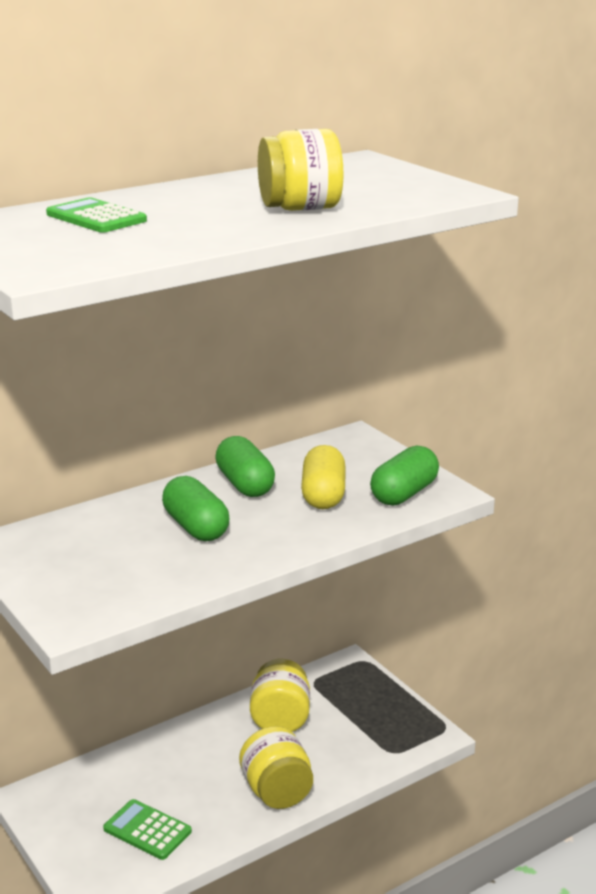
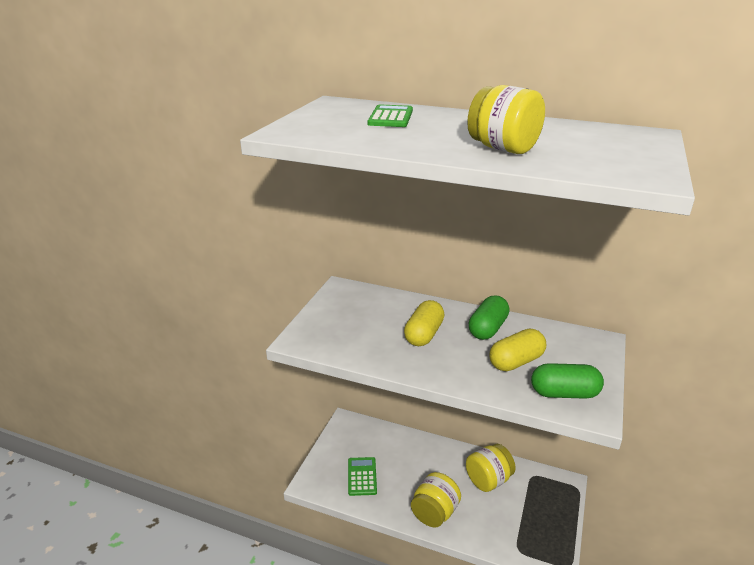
camera: 55 degrees right, 5 degrees up
(196, 527) = (424, 334): green capsule -> yellow capsule

